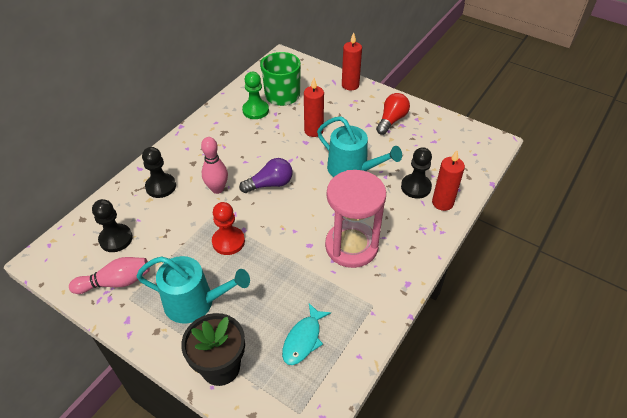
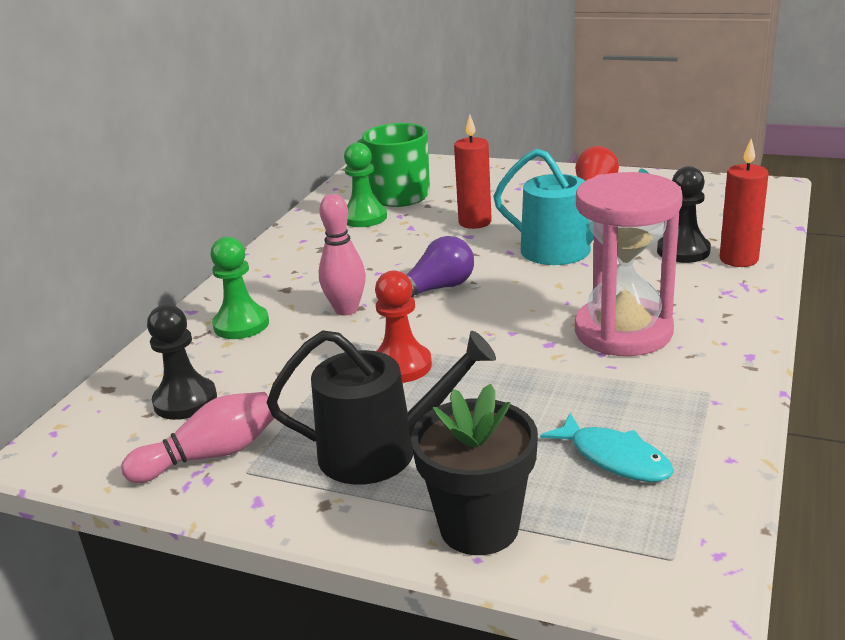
camera: 10 degrees left, 20 degrees down
(161, 186) = (241, 324): black pawn -> green pawn
(195, 302) = (380, 451): turquoise watering can -> black watering can
(303, 339) = (614, 458): turquoise fish -> turquoise fish turned 60 degrees counterclockwise
(350, 85) = (504, 170): red candle -> none

